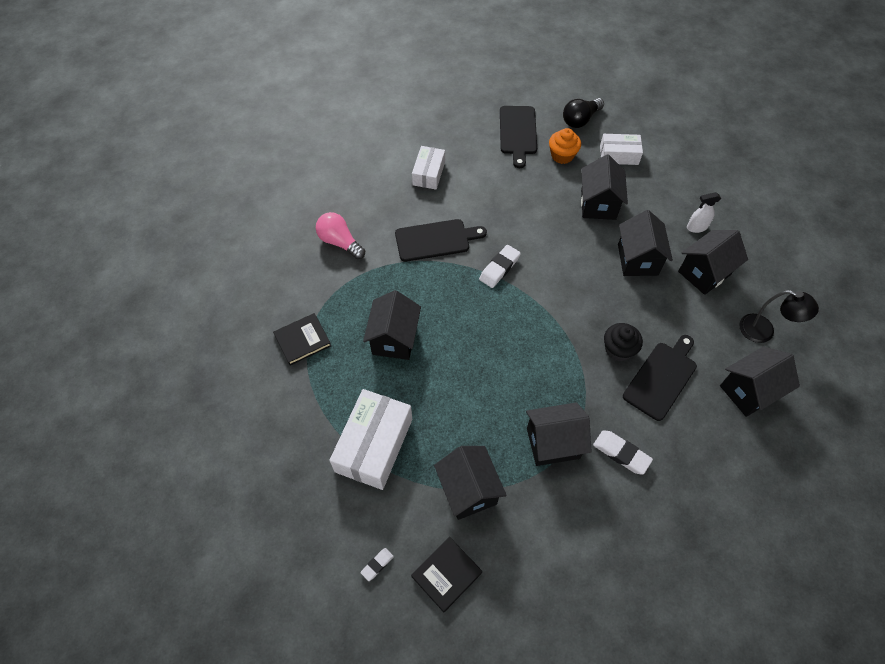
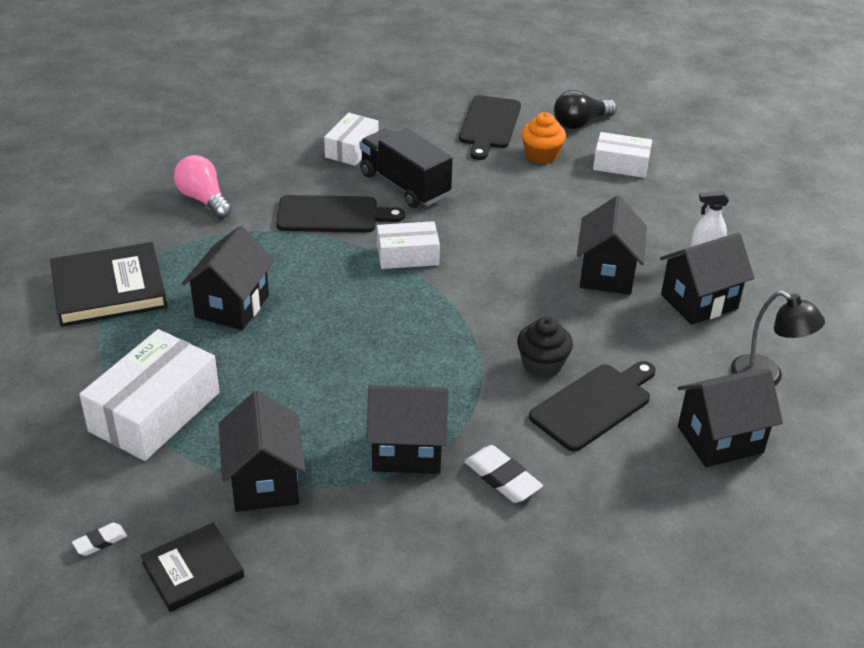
camera: 10 degrees right, 20 degrees down
(303, 340) = (109, 289): black book -> black book, size x1.64
(477, 202) = (404, 185): none -> black truck
(499, 268) = (407, 255): white eraser -> white box
(598, 204) = (572, 210): black house -> none

